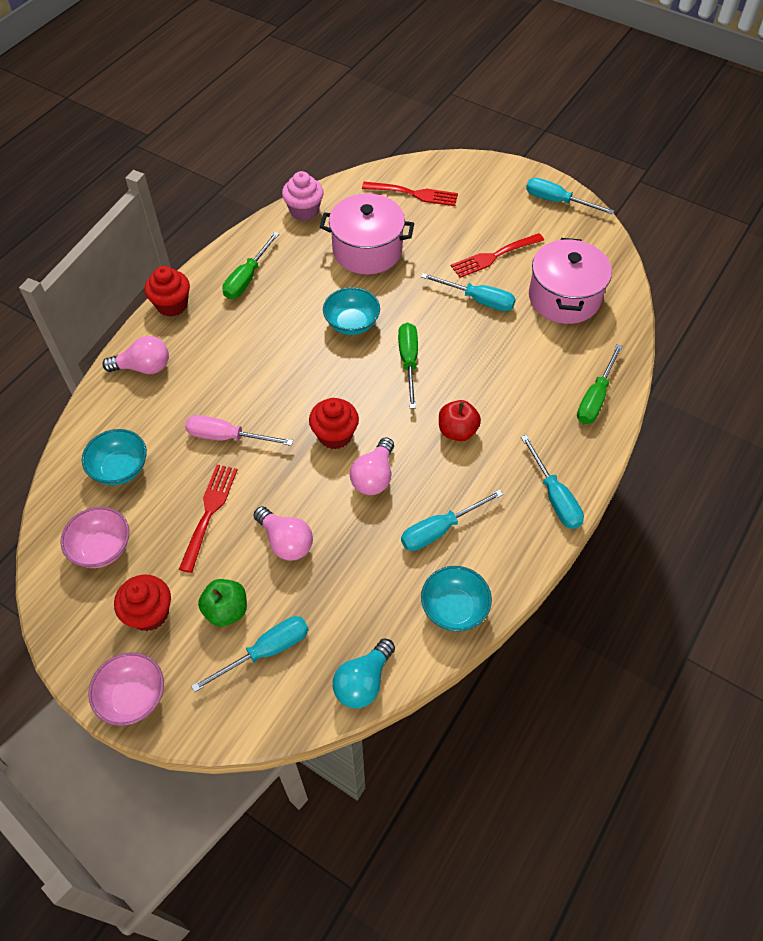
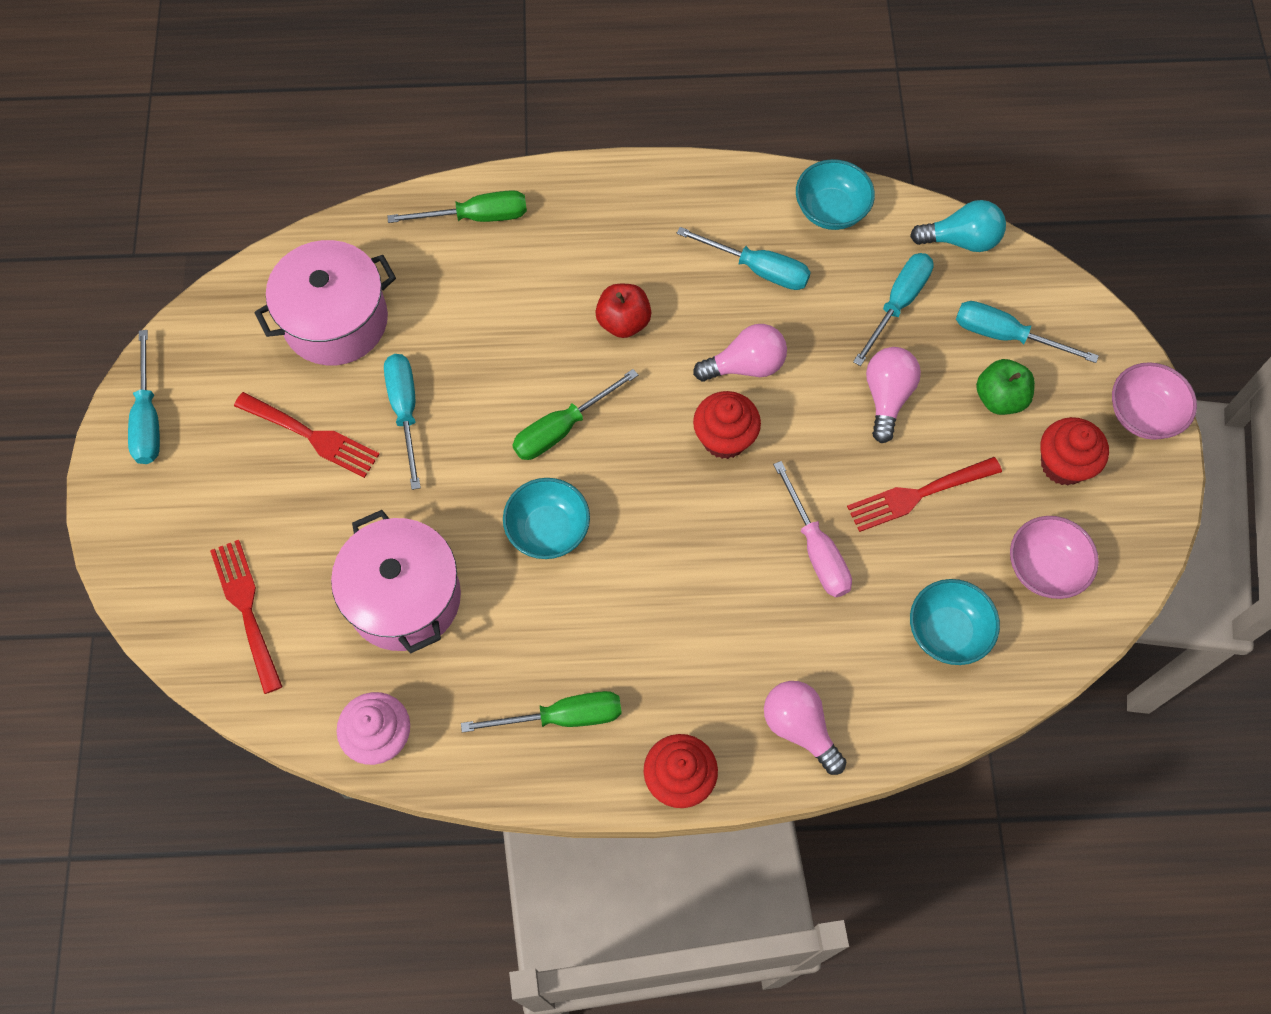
camera: 125 degrees left, 10 degrees up
(554, 497) = (638, 192): turquoise screwdriver -> turquoise screwdriver (898, 303)

